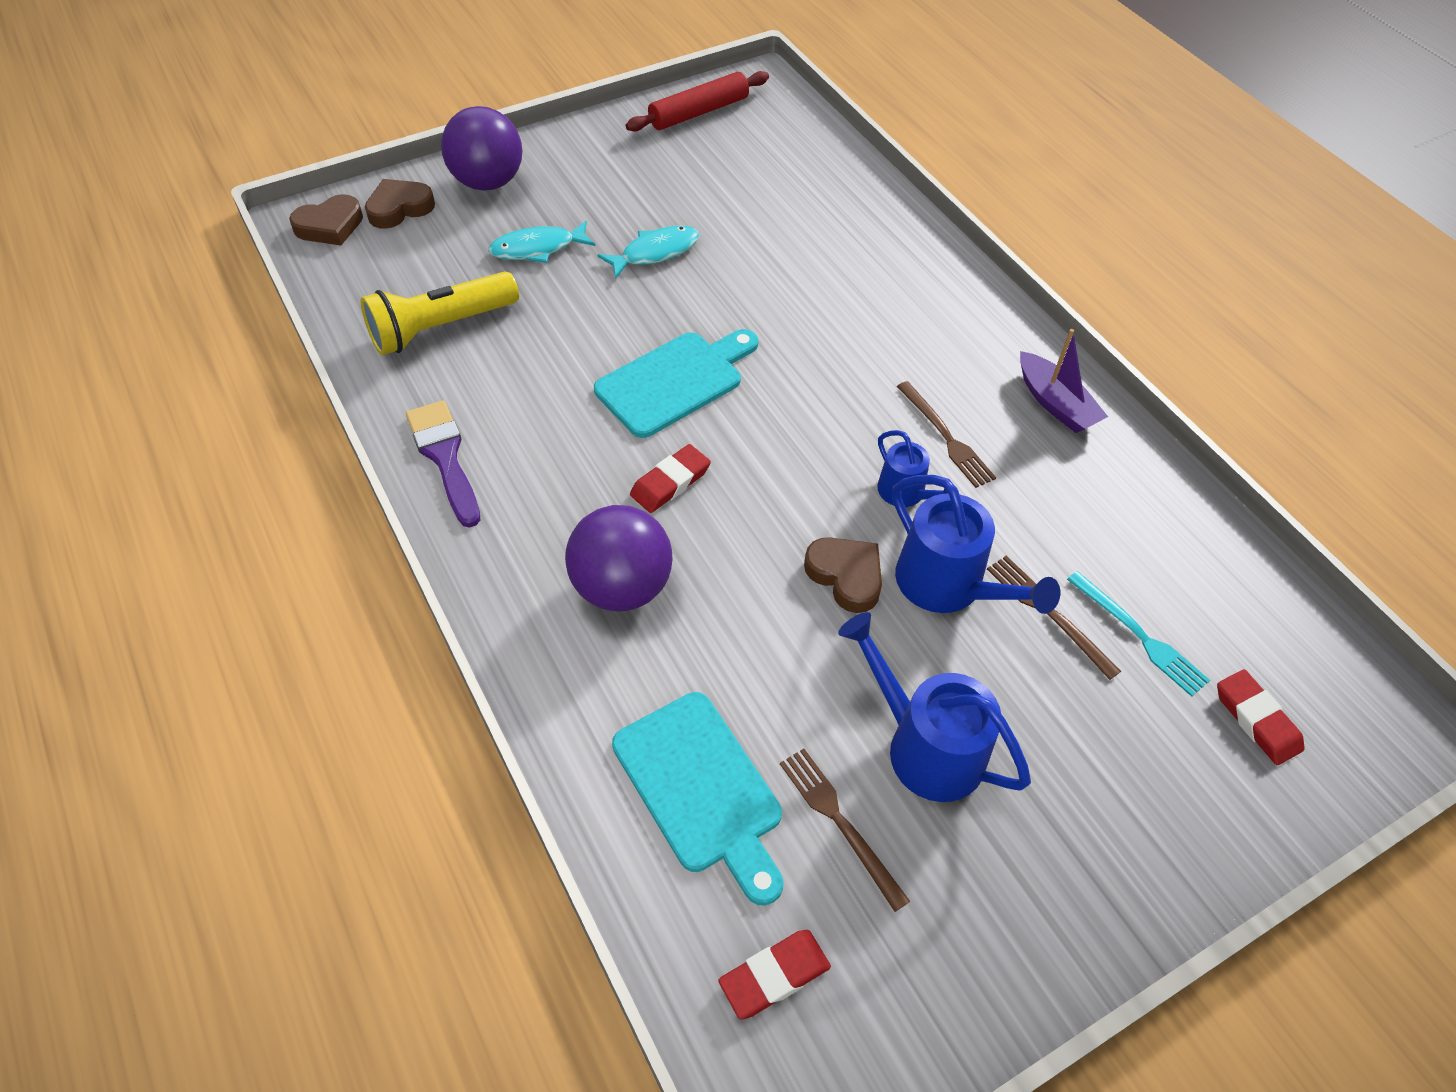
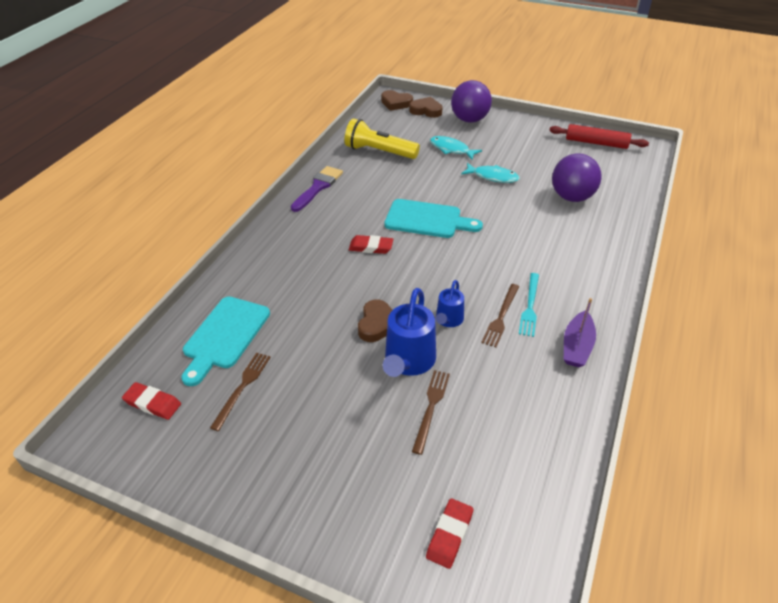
camera: 55 degrees right, 10 degrees down
(622, 587) = (303, 262): purple ball -> purple ball (572, 197)
(925, 747) = (307, 398): blue watering can -> none
(1139, 636) = (455, 453): turquoise fork -> turquoise fork (530, 306)

